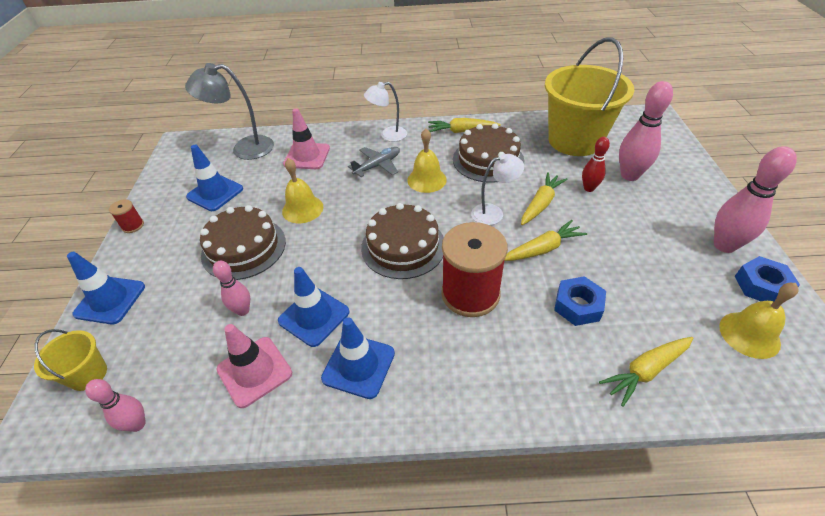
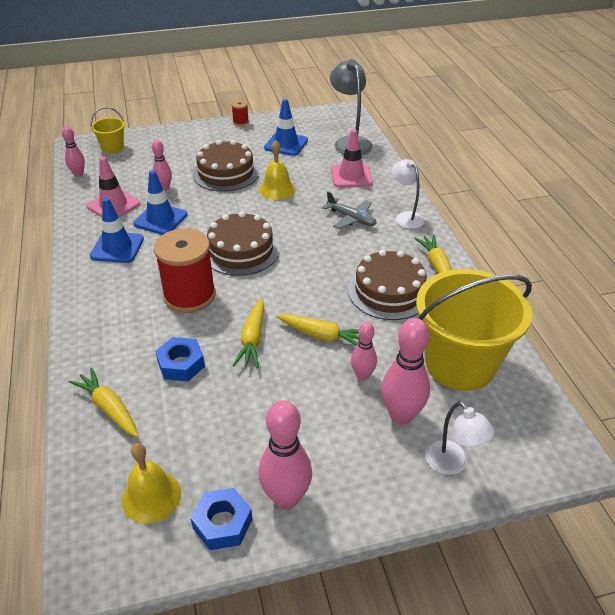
camera: 75 degrees right, 5 degrees down
(110, 300) = (170, 136): blue traffic cone -> none
(426, 180) = (339, 252): yellow bell -> none
(493, 212) = (300, 302): white lamp -> white lamp (452, 464)
(542, 249) = (253, 339): yellow carrot -> yellow carrot turned 45 degrees clockwise
(589, 188) = (362, 376): red bowling pin -> pink bowling pin

